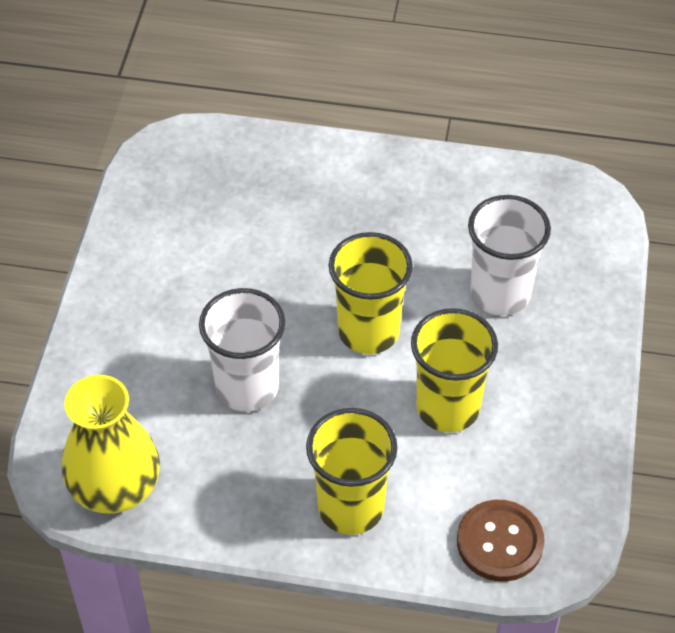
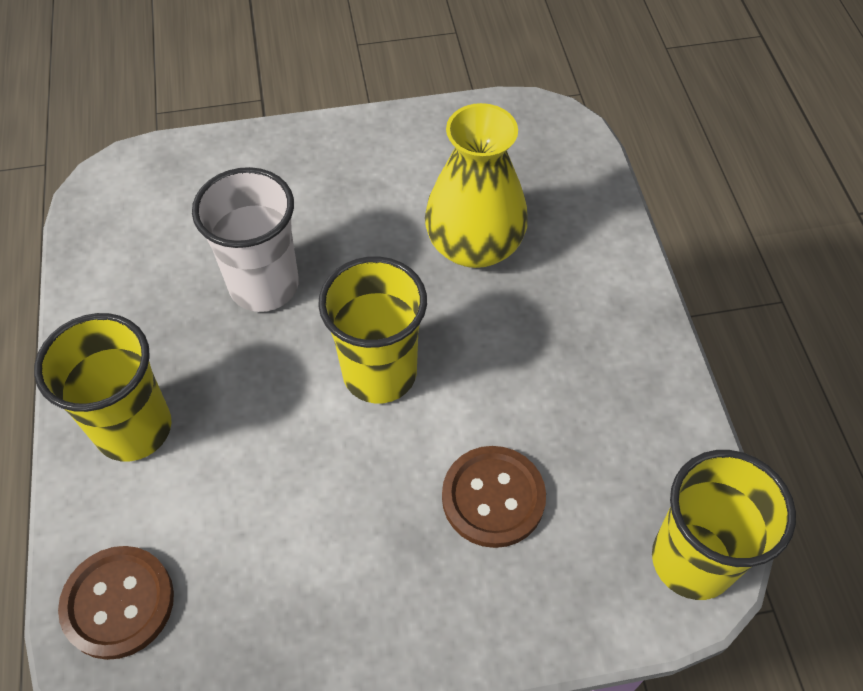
camera: 70 degrees right, 5 degrees up
(115, 487) = (113, 220): yellow vase -> yellow vase (474, 245)
(448, 408) = (298, 488): yellow cup -> yellow cup (692, 560)
(500, 294) = (493, 498): white cup -> brown button

